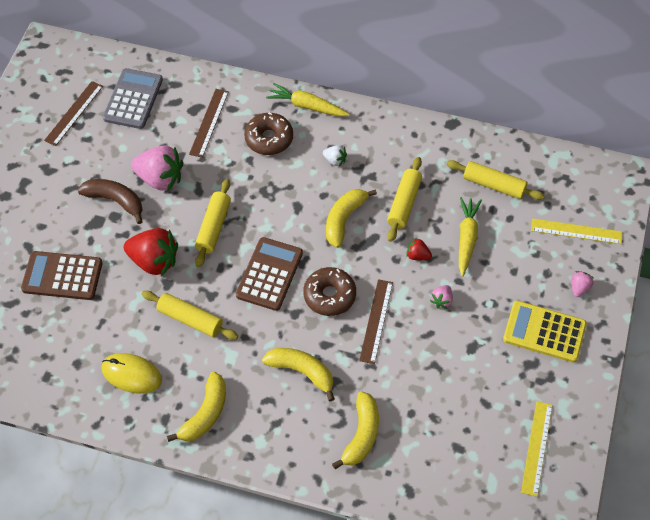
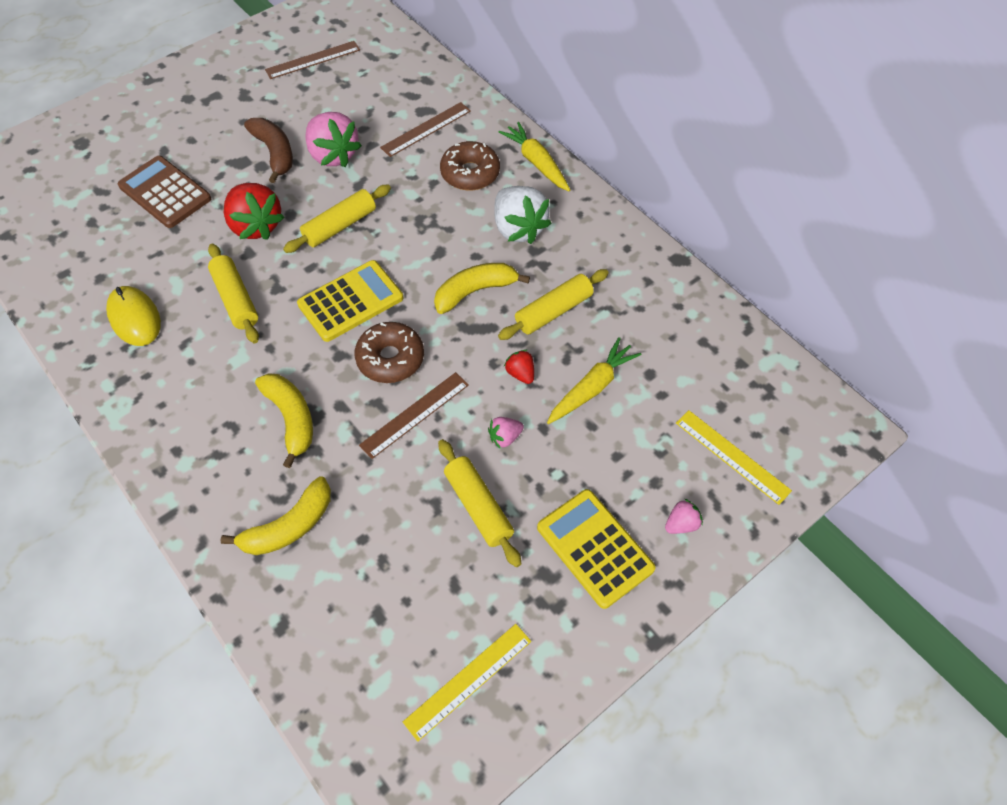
camera: 35 degrees right, 0 degrees up
(133, 99) = (376, 74): grey calculator -> none
(205, 414) = (161, 399): yellow banana -> none
(269, 274) = (351, 301): brown calculator -> yellow calculator
(335, 160) = (518, 228): white strawberry -> white strawberry, size x2.11
(494, 185) = (673, 348): yellow rolling pin -> yellow rolling pin (478, 506)

